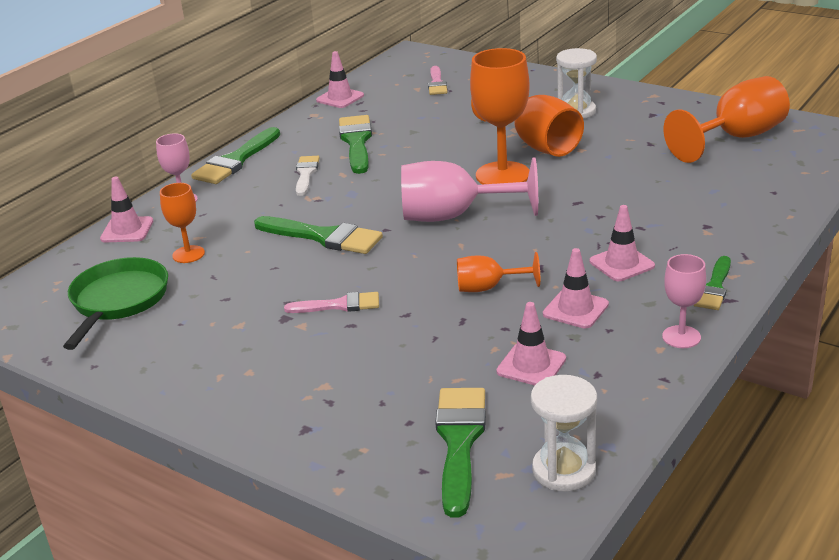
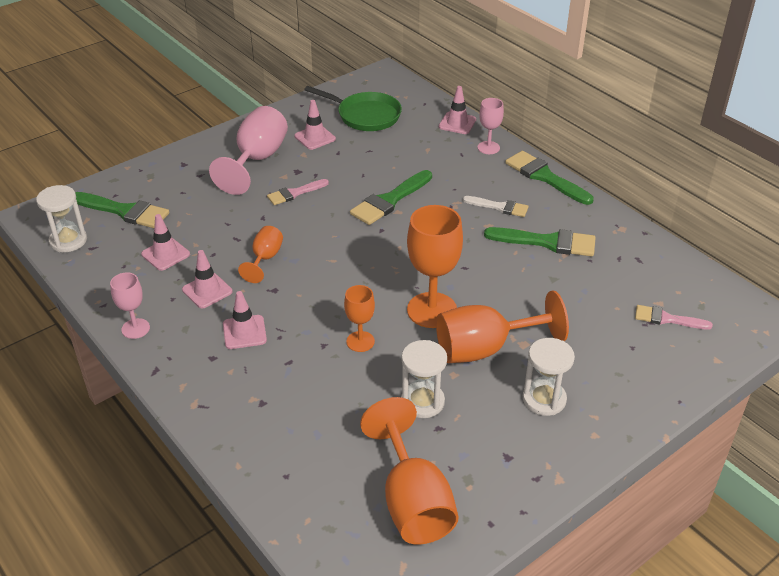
camera: 105 degrees right, 10 degrees up
(188, 254) = (405, 144): orange goblet -> orange goblet (360, 341)
(339, 305) = (295, 193): pink brush -> pink brush turned 45 degrees clockwise
(340, 98) = (655, 249): pink traffic cone -> pink traffic cone (315, 137)
(453, 216) = (378, 266): pink goblet -> pink goblet (257, 160)
(627, 155) = (422, 402): none -> white hourglass
(714, 287) = (175, 369): green brush -> none

